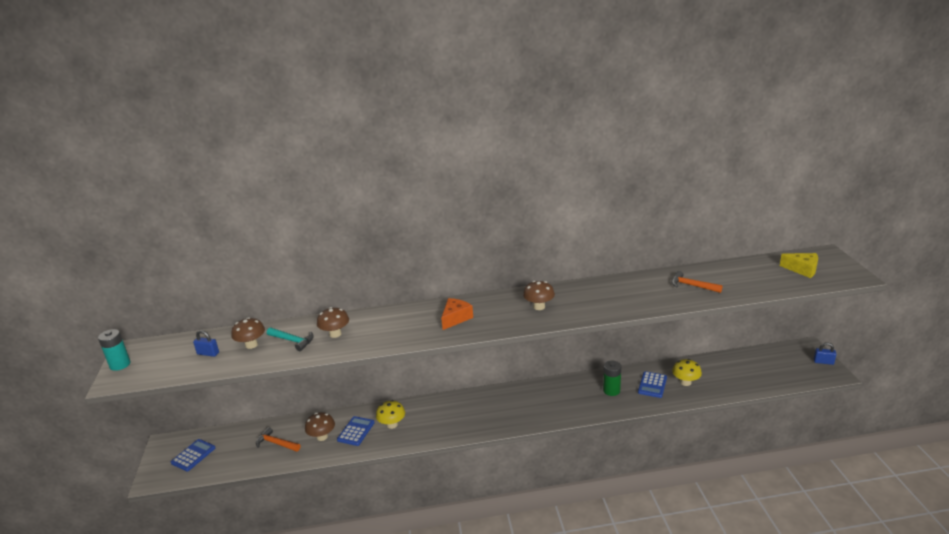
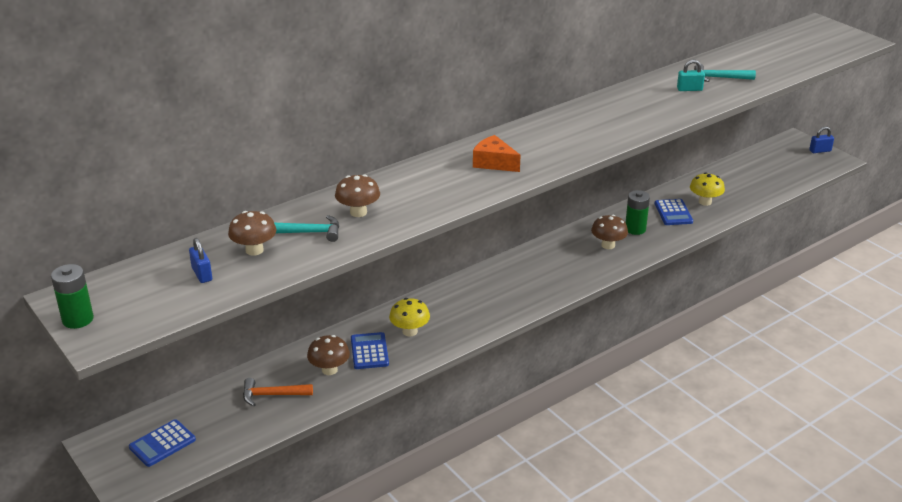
camera: 30 degrees left, 5 degrees up
(120, 364) = (78, 319): turquoise battery -> green battery
(193, 455) = (162, 443): blue calculator -> blue calculator turned 135 degrees counterclockwise
(208, 353) = (202, 274): blue padlock -> blue padlock turned 75 degrees clockwise
(455, 318) = (494, 163): orange cheese -> orange cheese turned 60 degrees counterclockwise
(539, 307) = (578, 131): brown mushroom -> brown mushroom (608, 245)
(658, 290) = (689, 89): none -> turquoise padlock
(692, 286) = (719, 78): orange hammer -> turquoise hammer
(802, 270) = (810, 43): yellow cheese -> none

